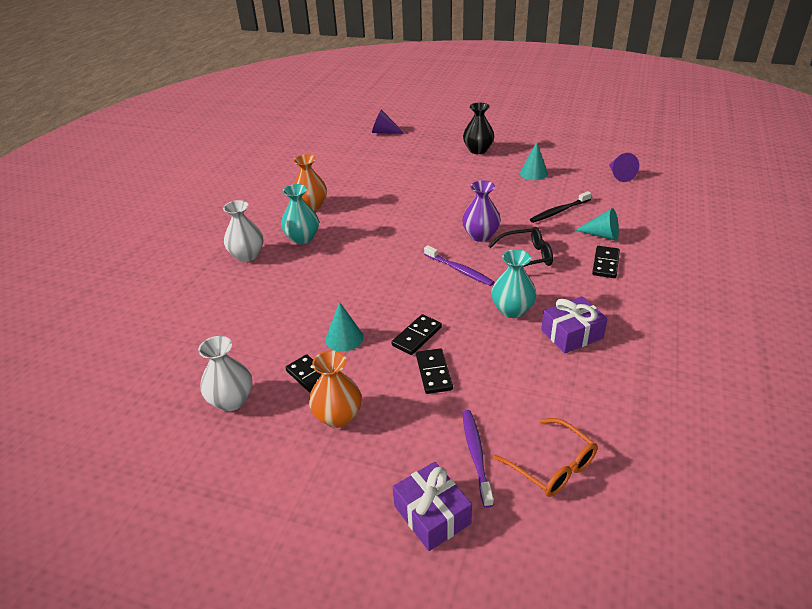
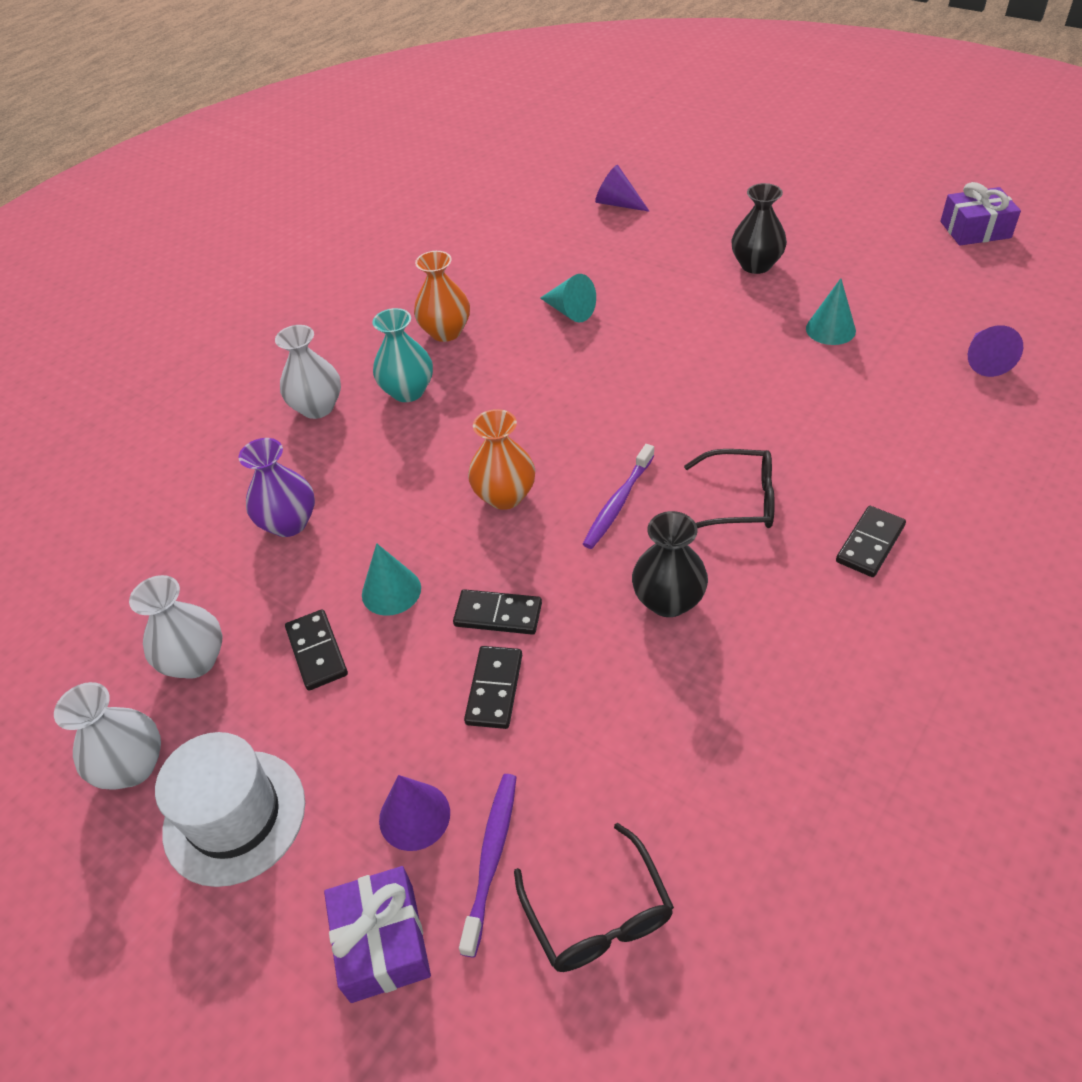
camera: 20 degrees right, 10 degrees up
(216, 466) = (133, 767): none -> white vase
(301, 475) = (234, 816): none -> white hat
(338, 416) = (324, 729): orange vase -> orange vase (505, 496)
(417, 336) = (498, 614): black domino -> black domino turned 45 degrees clockwise
(418, 446) = (414, 816): none -> purple cone
(459, 270) = (618, 502): purple toothbrush -> purple toothbrush turned 60 degrees clockwise
(480, 235) = (682, 441): purple vase -> purple vase (289, 523)
(512, 310) = (668, 601): turquoise vase -> black vase
(552, 466) = (598, 915): orange glasses -> black glasses
(559, 211) = (839, 418): black toothbrush -> none
(571, 334) = (745, 672): purple gift -> purple gift (975, 230)
(602, 235) = (892, 483): turquoise cone -> turquoise cone (570, 311)

